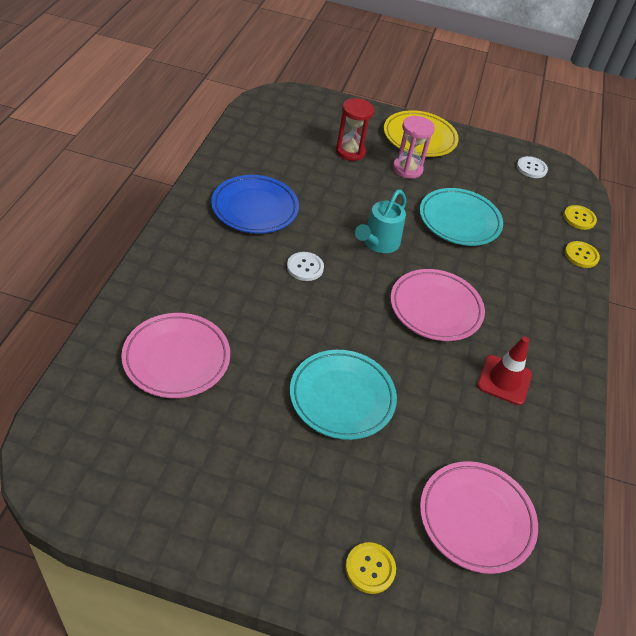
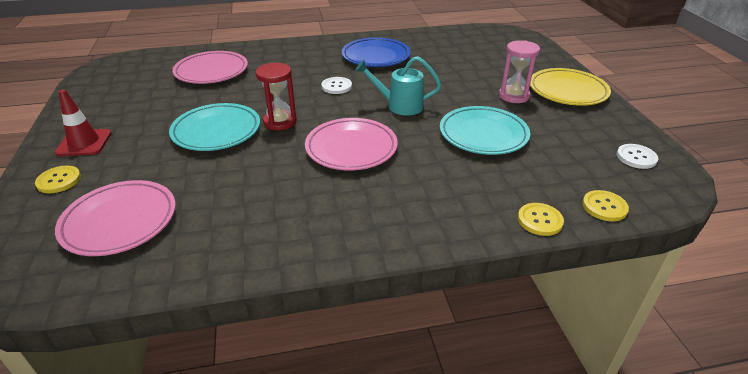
camera: 70 degrees right, 10 degrees down
(350, 151) = (494, 70): red hourglass -> red hourglass (280, 122)
(504, 380) = (294, 204): red traffic cone -> red traffic cone (84, 143)

